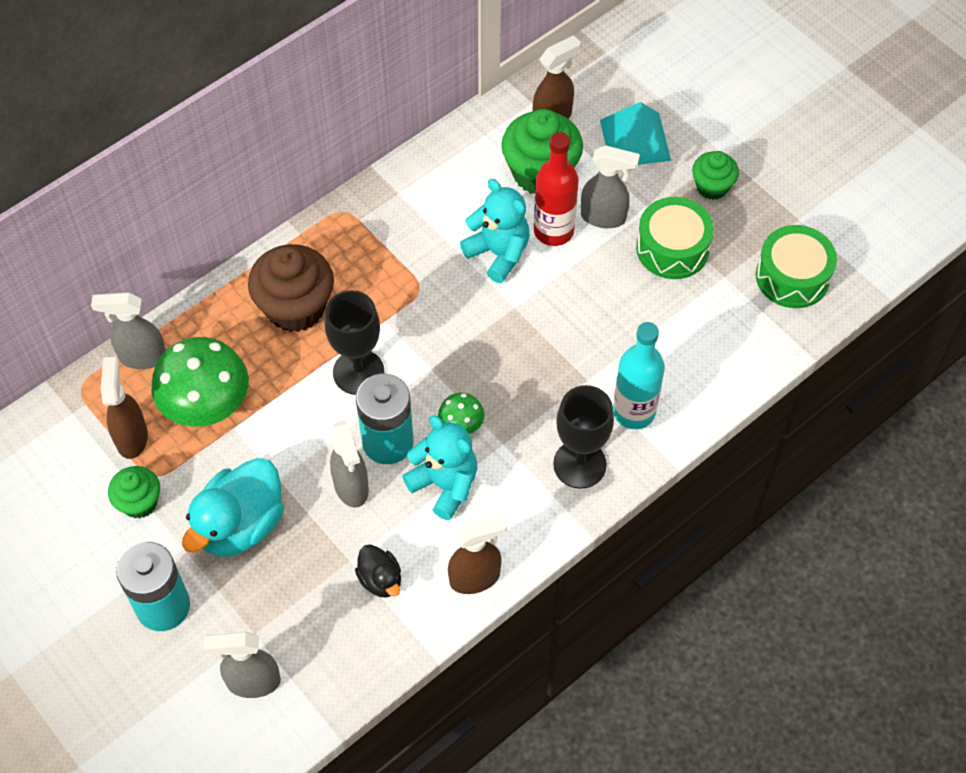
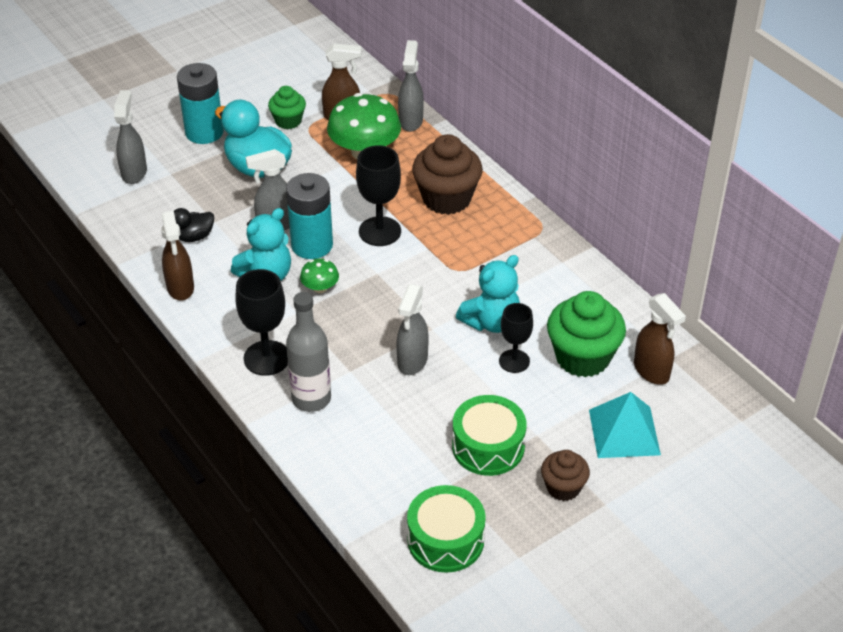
camera: 95 degrees right, 15 degrees down
(553, 231) = (514, 361): red bottle -> black goblet
(604, 217) = (528, 398): grey spray bottle -> grey spray bottle (412, 361)
(633, 412) = (311, 399): turquoise bottle -> grey bottle
(712, 187) = (563, 487): green cupcake -> brown cupcake

